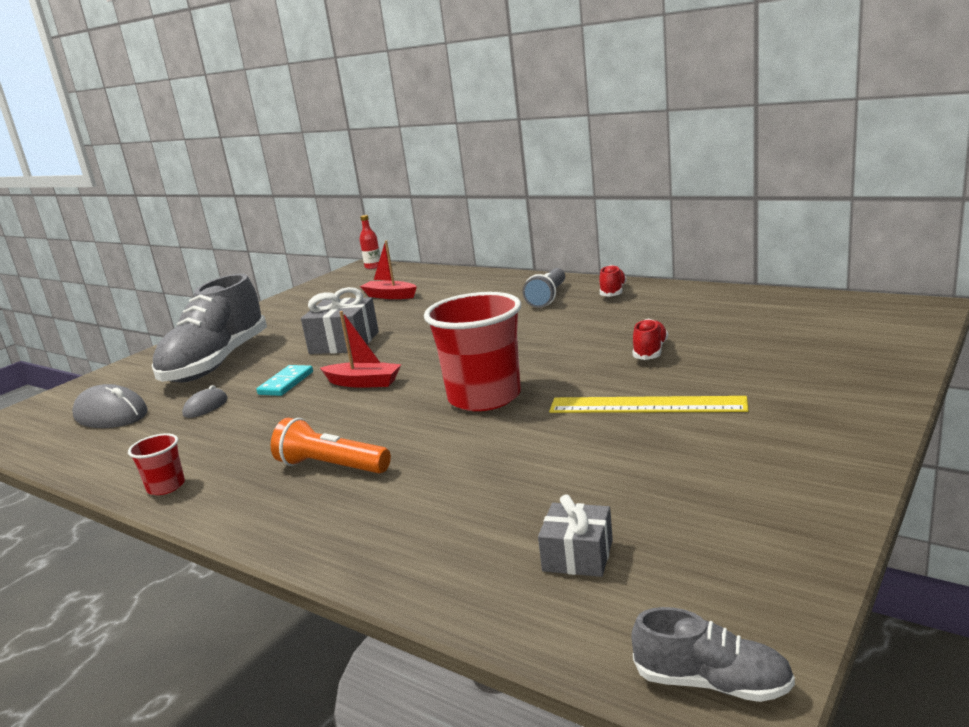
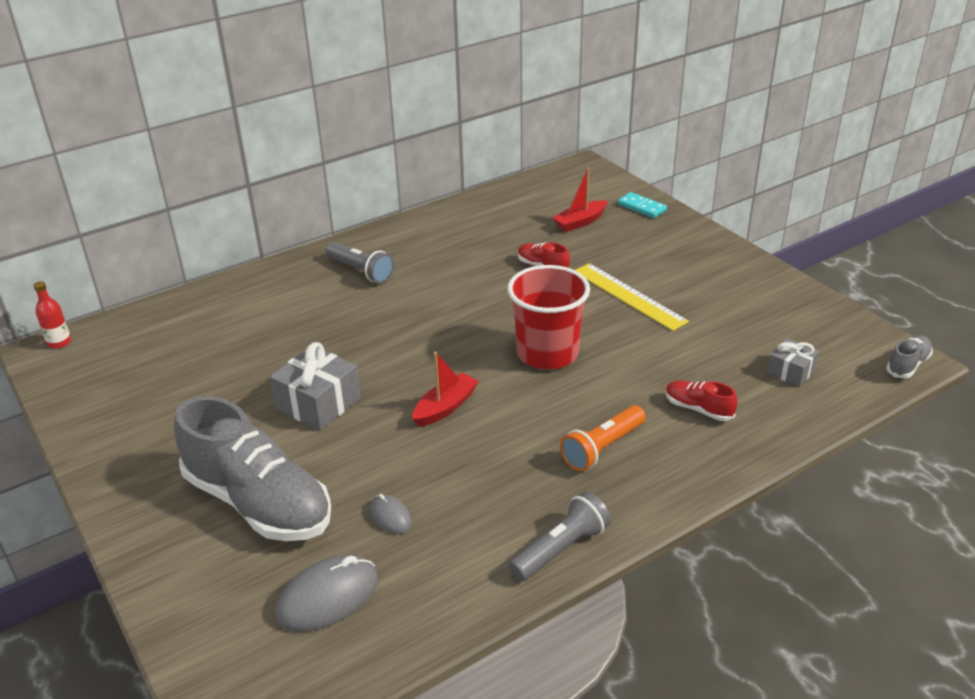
camera: 70 degrees left, 15 degrees up
(166, 487) = (561, 549): red cup -> grey flashlight
(286, 383) = (388, 455): turquoise domino -> turquoise domino (642, 207)
(390, 296) = (205, 351): red boat -> red boat (580, 222)
(613, 292) = (395, 241): red shoe -> red shoe (698, 409)
(646, 405) = (629, 296): yellow ruler -> yellow ruler turned 75 degrees counterclockwise

